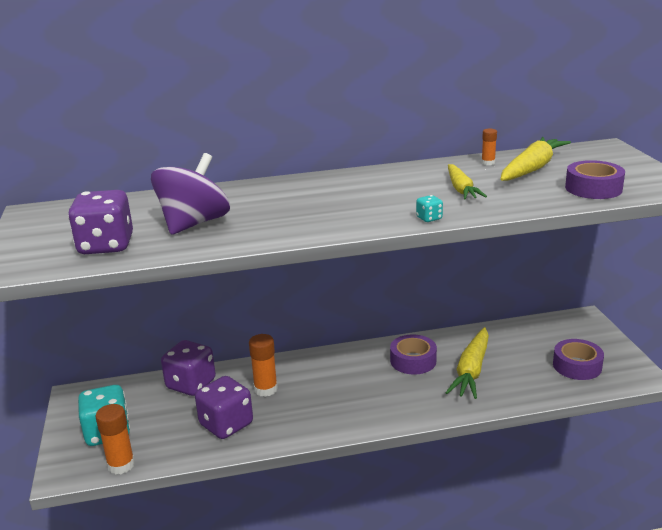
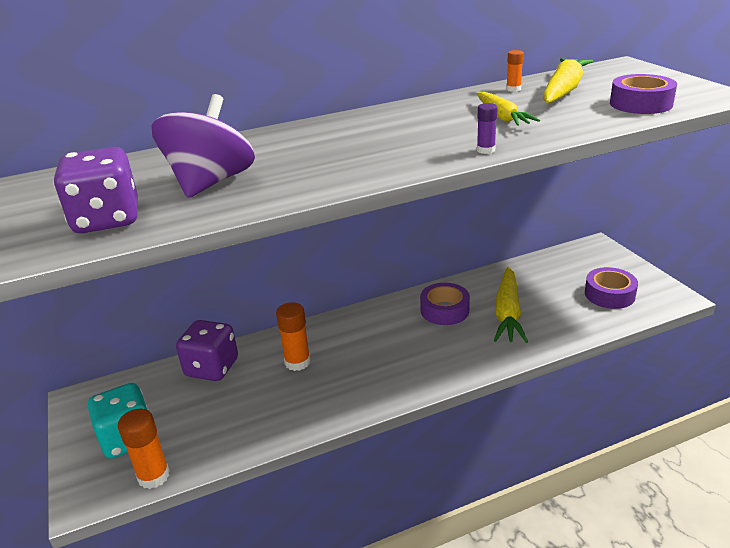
camera: 10 degrees left, 5 degrees up
(226, 425) = (265, 409): purple dice -> none
(429, 218) = (485, 150): turquoise dice -> purple glue stick

